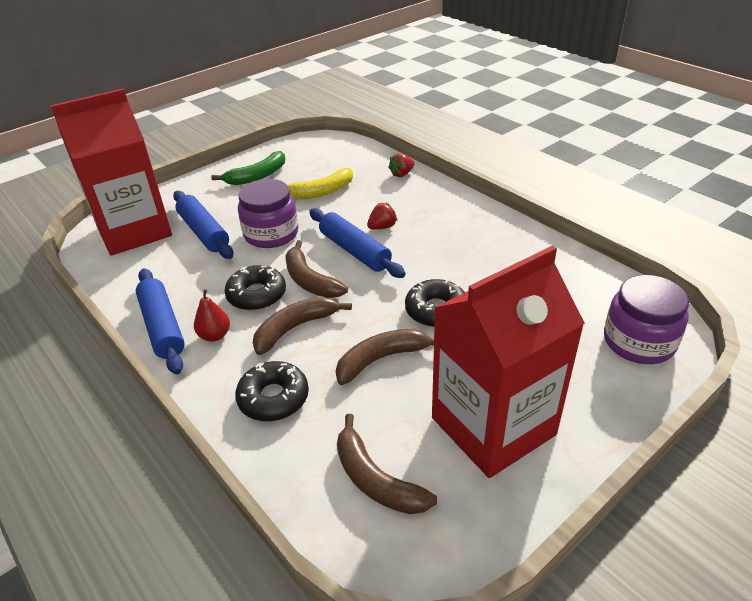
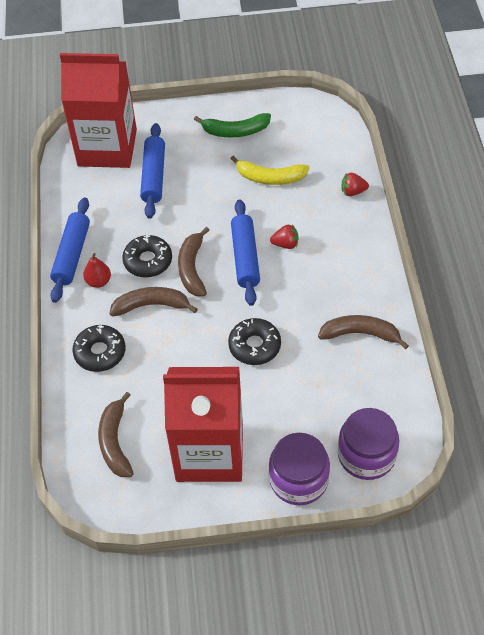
camera: 35 degrees right, 15 degrees up
(271, 234) = (199, 205): purple jar -> purple jar (298, 479)
(381, 359) = (185, 363): brown banana -> brown banana (360, 334)

